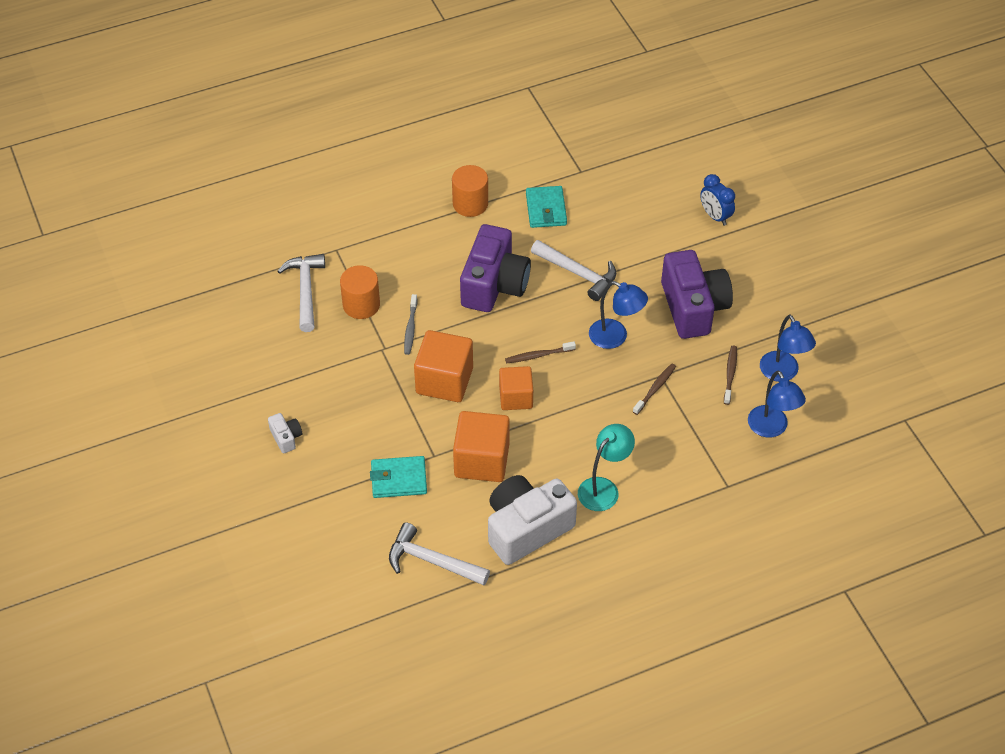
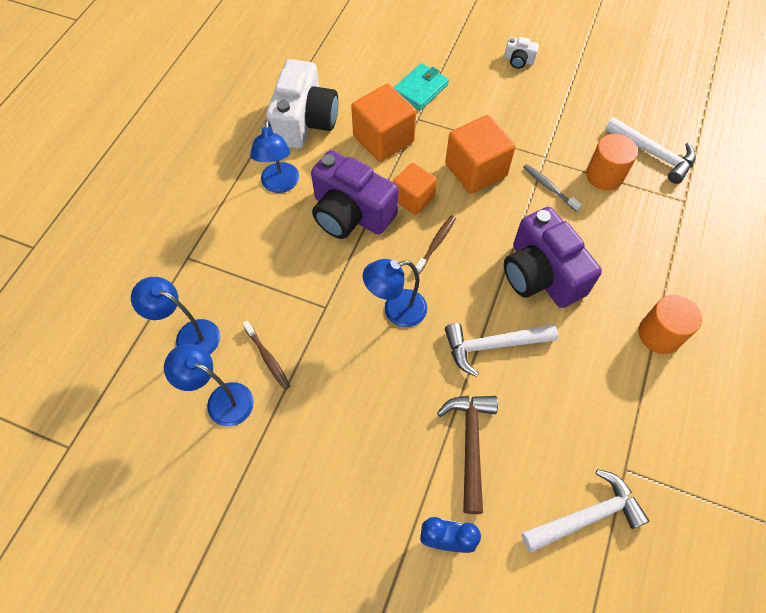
camera: 135 degrees right, 10 degrees up
(431, 561) = (342, 63): white hammer -> white hammer (587, 515)
(546, 209) = (597, 390): turquoise wallet -> none
(603, 488) = (280, 185): turquoise lamp -> blue lamp
(652, 241) = (470, 444): none -> brown hammer
(655, 389) = (318, 291): brown toothbrush -> none
(693, 307) = (361, 401): purple camera -> purple camera (351, 213)

